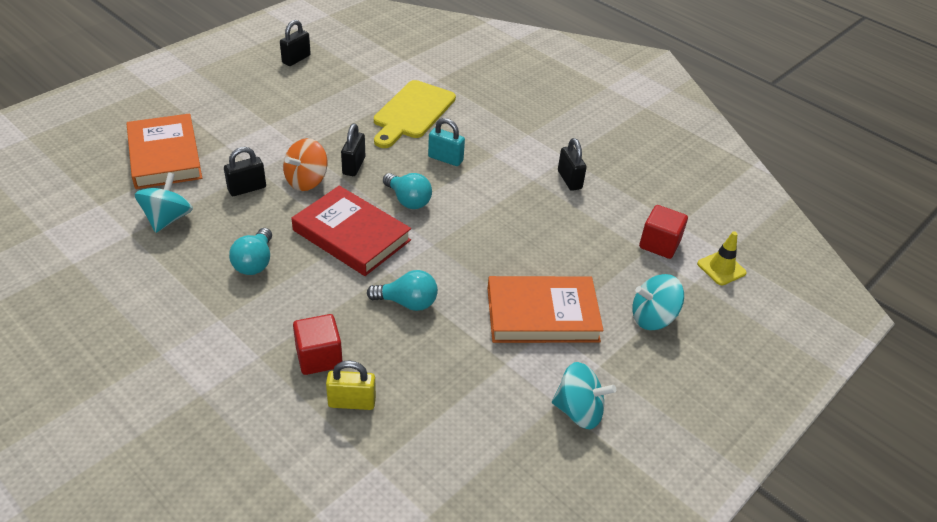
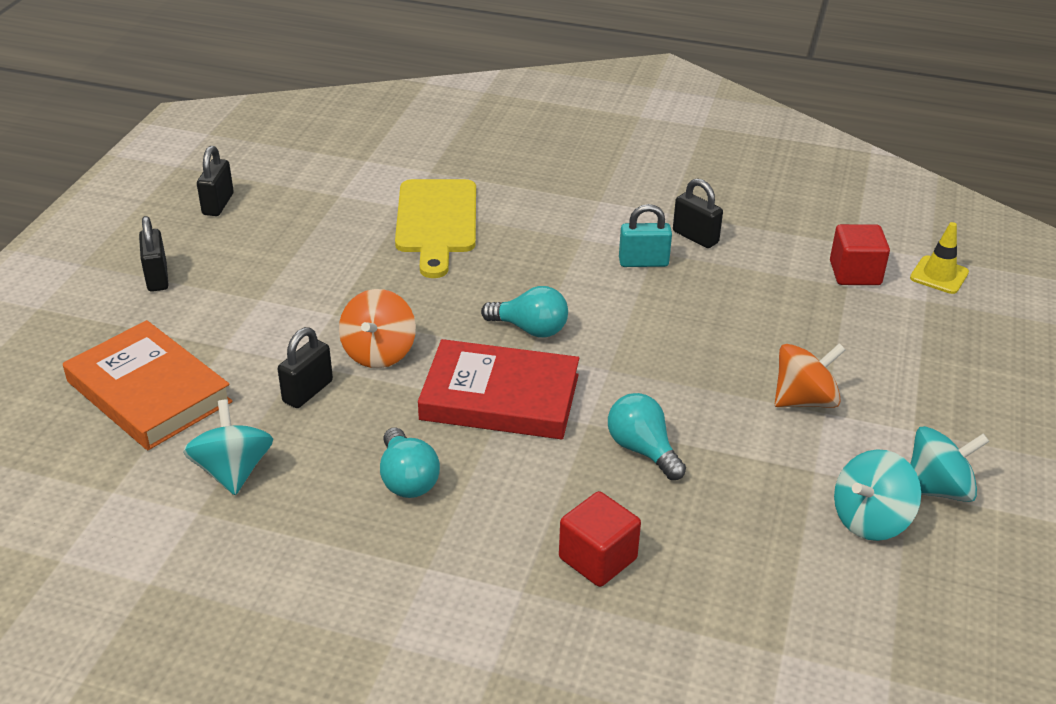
camera: 25 degrees left, 5 degrees down
(352, 402) = (686, 593): yellow padlock -> none
(354, 166) = (423, 312): black padlock -> black padlock (157, 277)
(407, 303) = (642, 449): turquoise light bulb -> turquoise light bulb turned 105 degrees counterclockwise
(445, 159) = (529, 263): turquoise padlock -> turquoise padlock (643, 262)
(542, 314) = (804, 400): orange book -> orange spinning top
(652, 318) = (920, 356): turquoise spinning top -> turquoise spinning top (870, 519)

